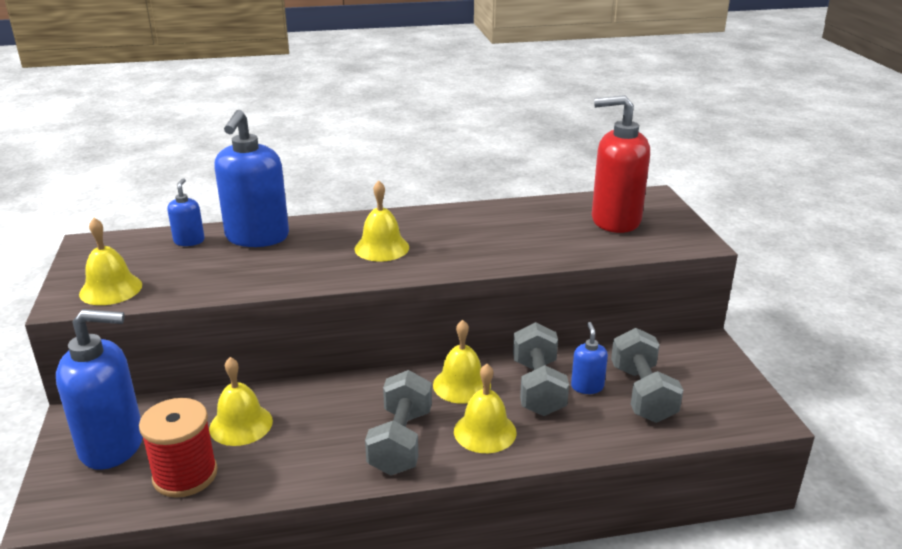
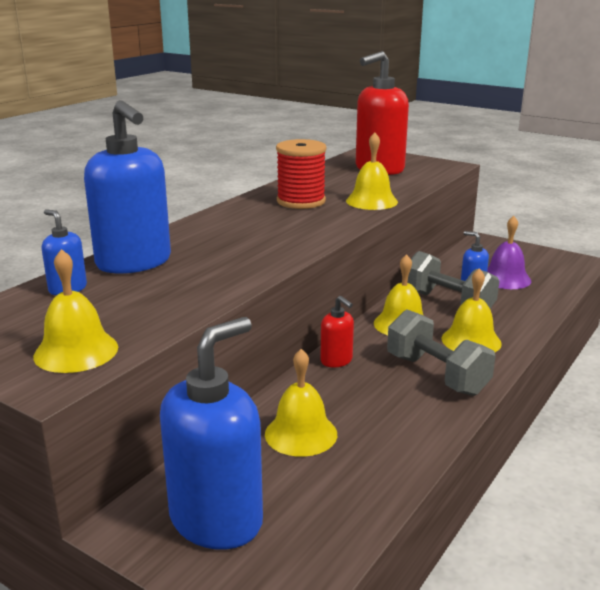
camera: 45 degrees left, 5 degrees down
(185, 475) = (333, 493): red spool -> red spool (301, 201)
(359, 386) = (336, 361): none -> red soap dispenser
(381, 248) = (264, 232): yellow bell -> yellow bell (371, 201)
(642, 393) = (505, 278): grey dumbbell -> purple bell

